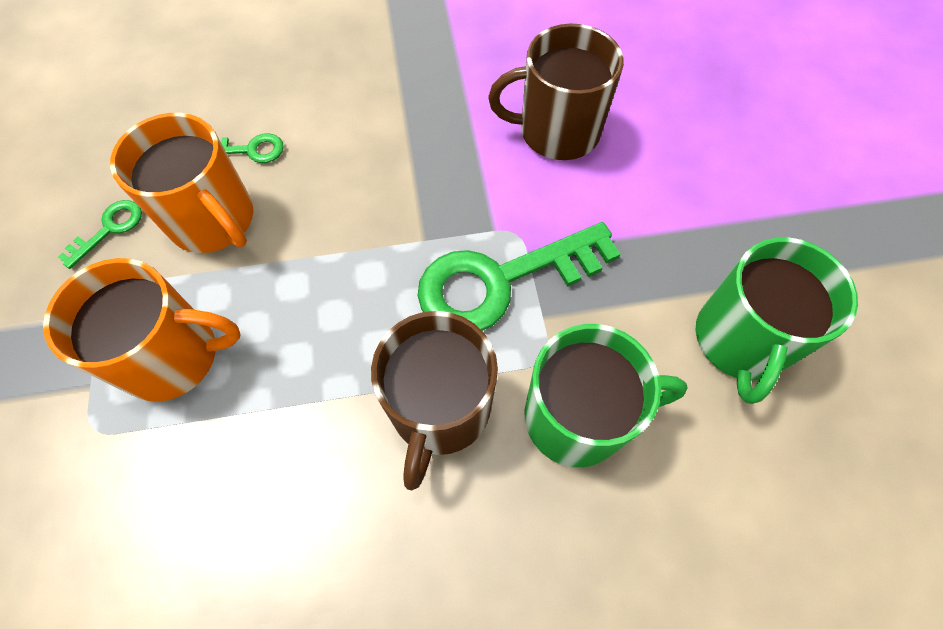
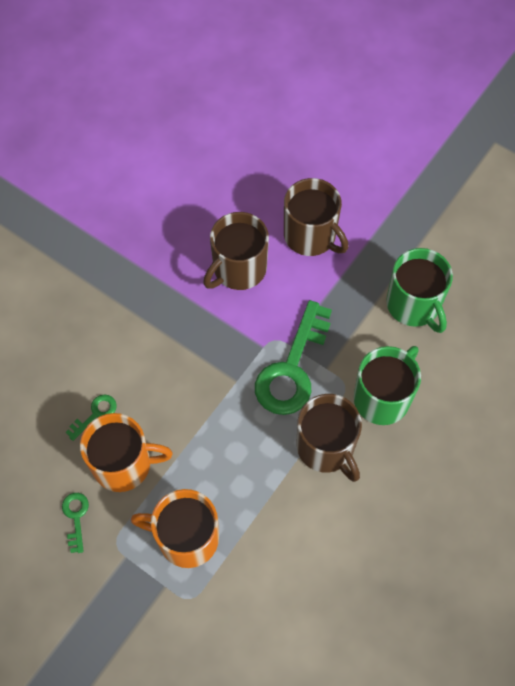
camera: 45 degrees left, 0 degrees up
(173, 356) = (186, 537): orange mug -> orange mug turned 120 degrees counterclockwise
(680, 161) = (311, 236): none -> brown mug

